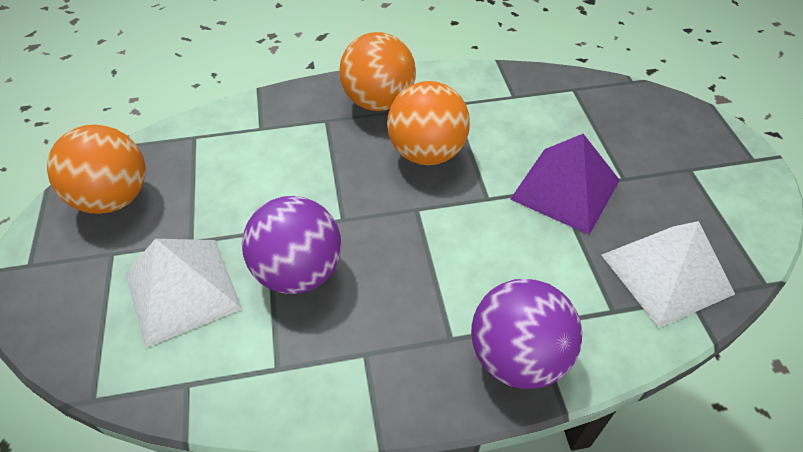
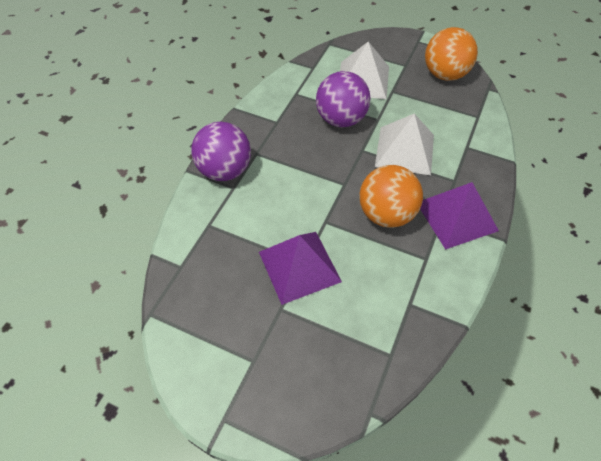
camera: 125 degrees right, 5 degrees up
(378, 101) = (456, 216): orange ball -> purple pyramid
(666, 274) = (202, 268): white pyramid -> white pyramid (404, 150)

